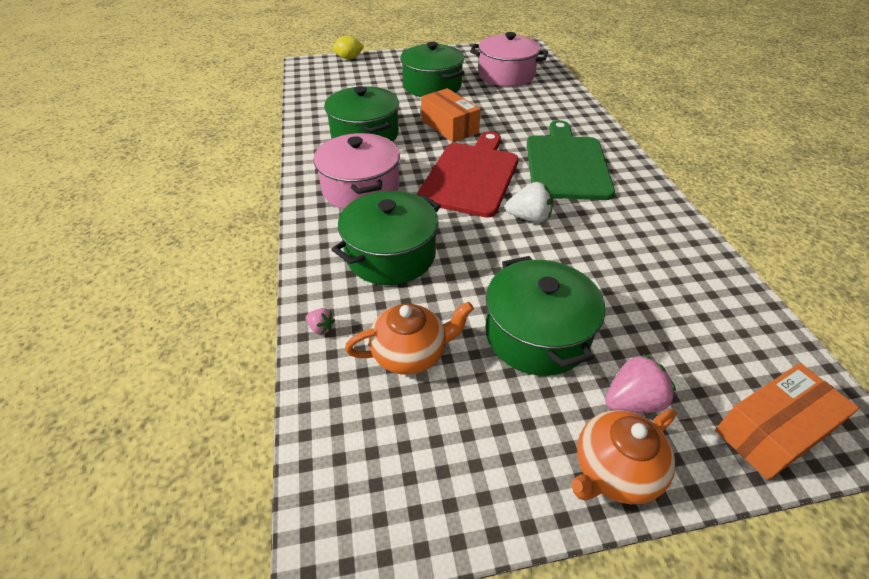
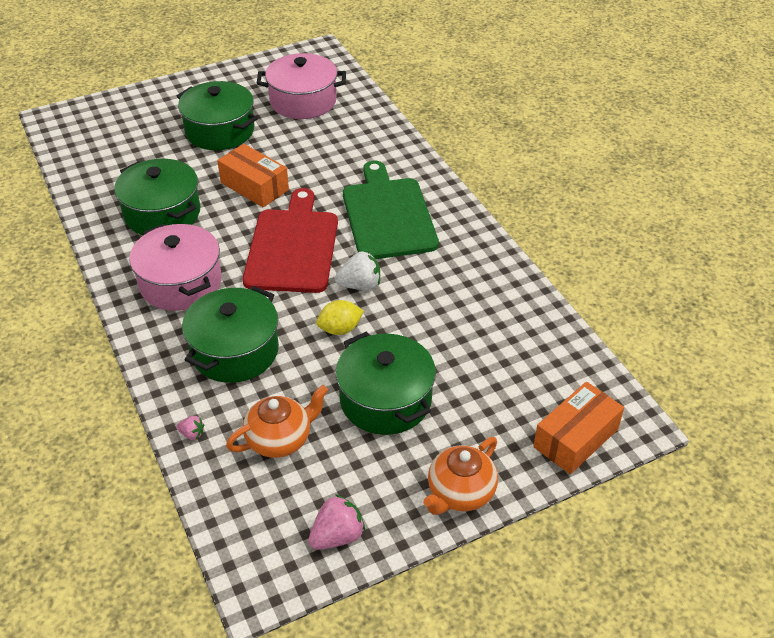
camera: 15 degrees left, 0 degrees up
(349, 58) = (104, 102): yellow lemon -> yellow lemon (340, 329)
(632, 401) = (470, 438): pink strawberry -> pink strawberry (337, 536)

